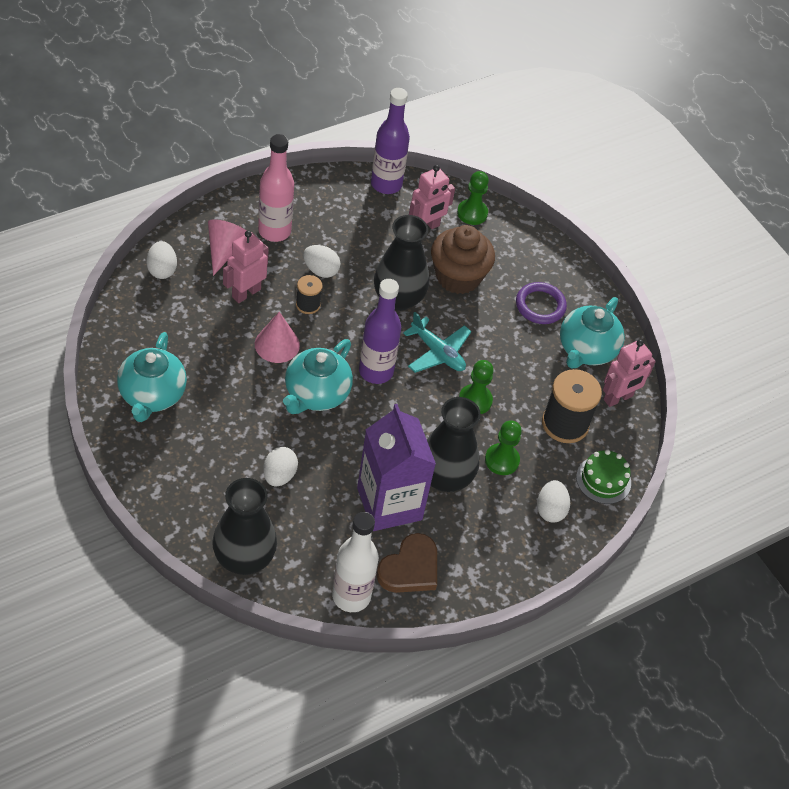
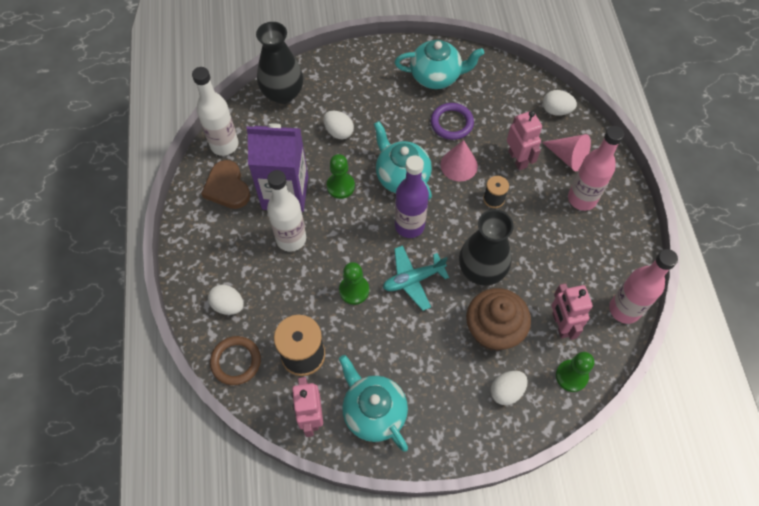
camera: 120 degrees right, 10 degrees up
(152, 395) = (436, 76): turquoise teapot -> turquoise teapot turned 150 degrees clockwise
(320, 270) = (529, 220): white egg -> white egg (506, 391)
(386, 184) = (624, 309): purple bottle -> pink bottle
(445, 477) = (291, 239): black vase -> white bottle
(502, 460) = (289, 287): green pawn -> green pawn (340, 186)
(540, 305) = (439, 392): purple ring -> purple ring (451, 123)
(603, 480) = (236, 361): green cake -> brown ring

